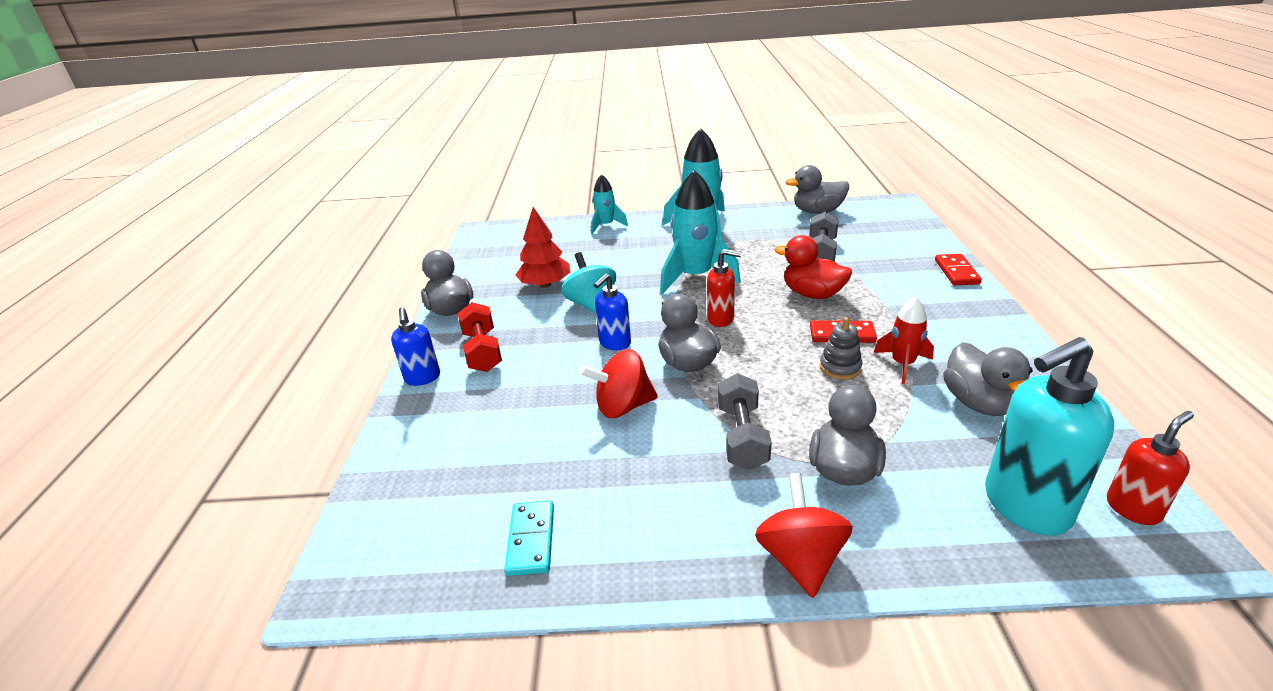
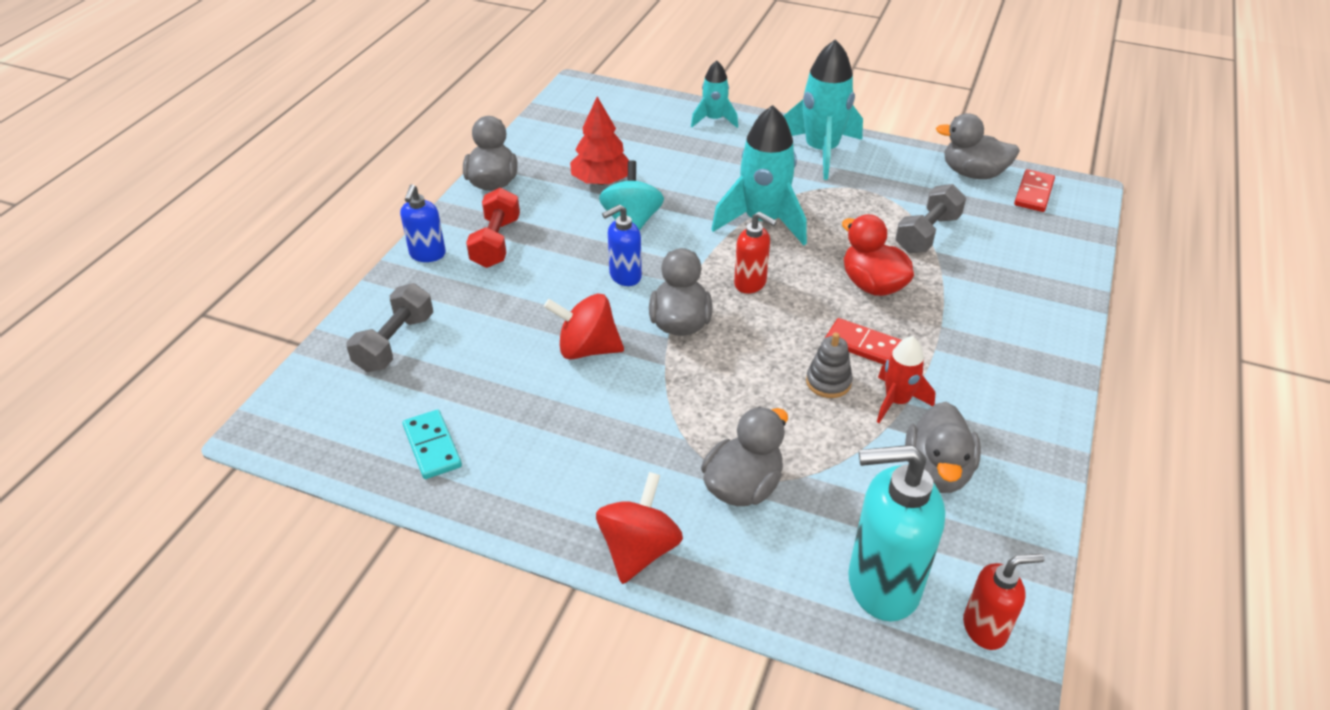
camera: 20 degrees right, 10 degrees up
(531, 540) = (432, 446): turquoise domino -> turquoise domino turned 45 degrees counterclockwise
(742, 437) = (674, 420): grey dumbbell -> grey dumbbell (395, 343)
(956, 272) = (1064, 310): red domino -> red domino (1033, 193)

